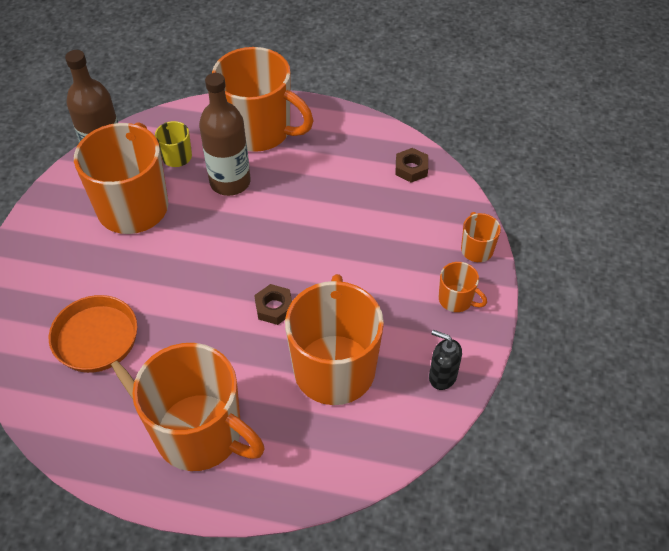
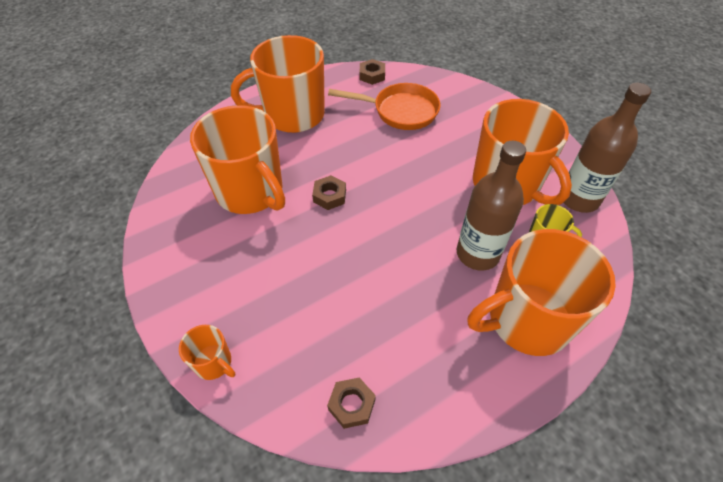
camera: 135 degrees right, 0 degrees up
(55, 421) = (372, 75): none -> brown nut
(442, 376) = (169, 237): black soap dispenser -> none
(456, 299) = (198, 300): orange mug -> none

